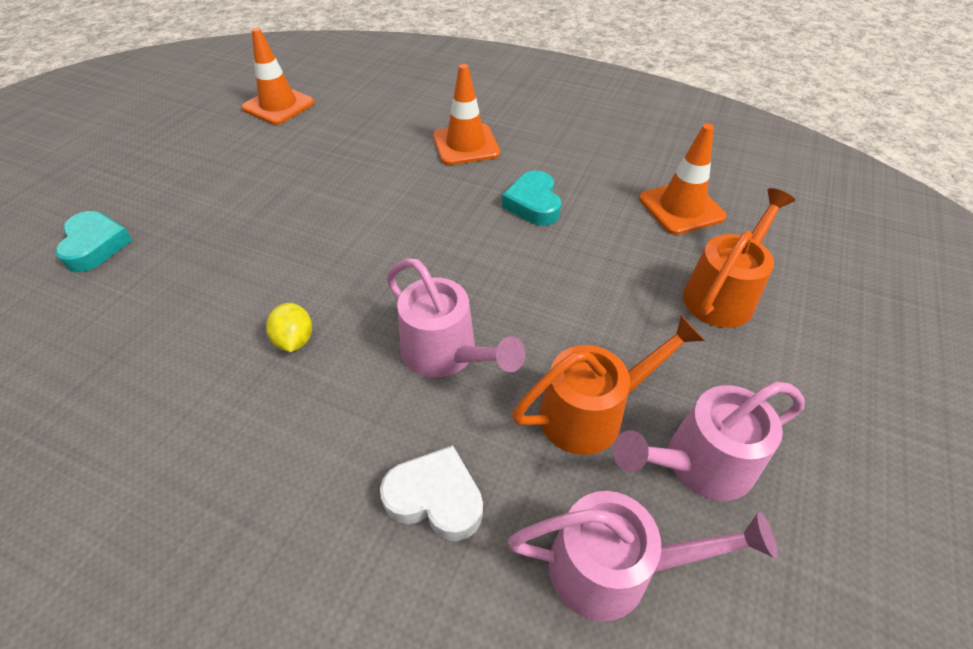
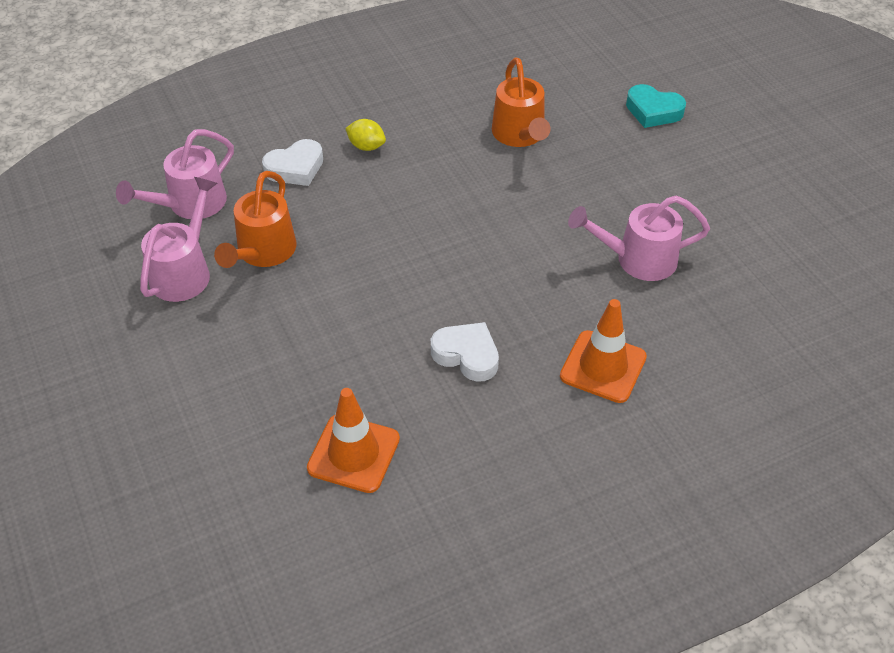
camera: 130 degrees right, 0 degrees up
(278, 106) = (805, 270): orange traffic cone -> none
(295, 340) = (460, 163): yellow lemon -> yellow lemon (366, 146)
(447, 354) = (374, 218): pink watering can -> pink watering can (636, 259)
(533, 204) = (467, 355): turquoise heart -> white heart
(723, 293) = (252, 392): orange watering can -> orange watering can (520, 136)

